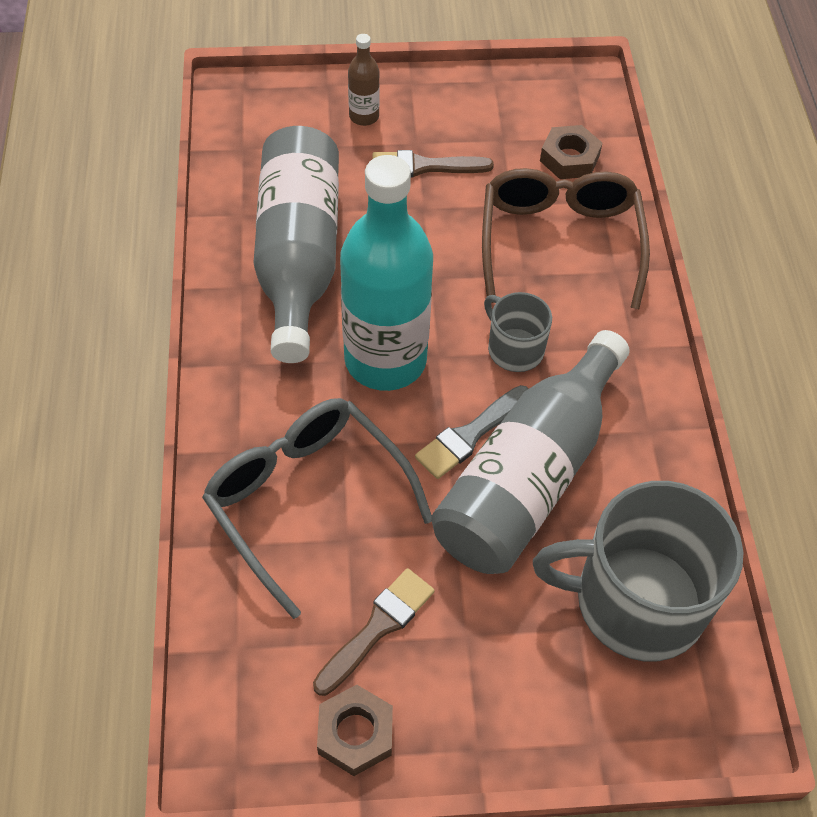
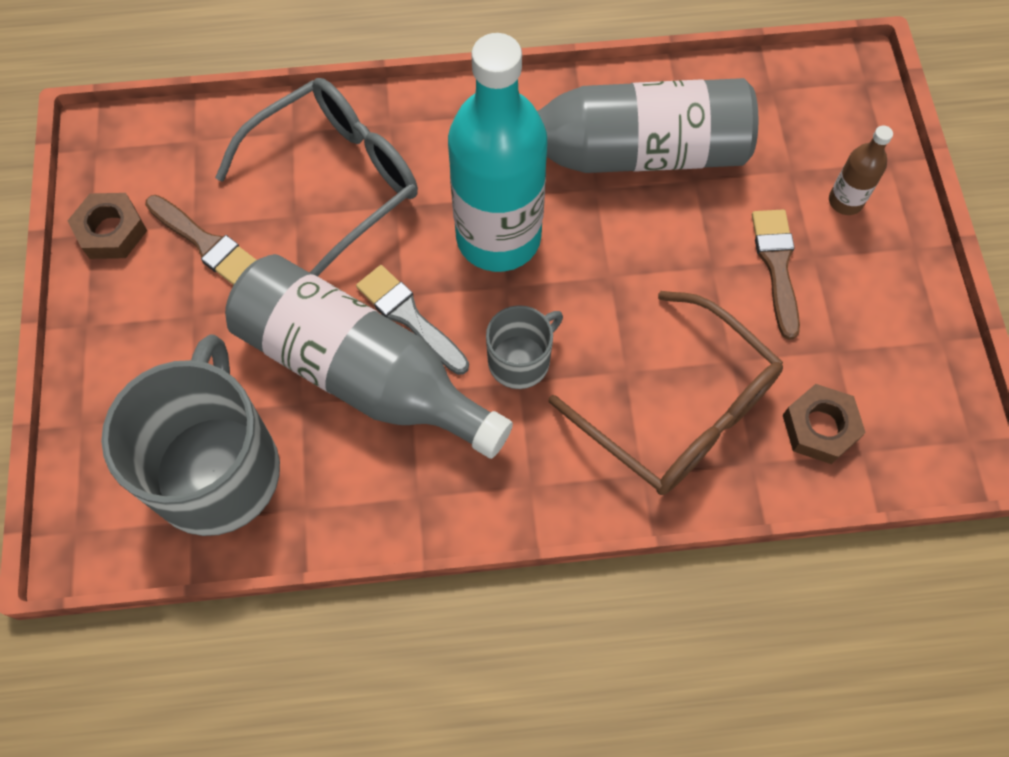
camera: 90 degrees right, 10 degrees up
(559, 242) = (680, 411): brown glasses -> brown glasses turned 45 degrees clockwise

